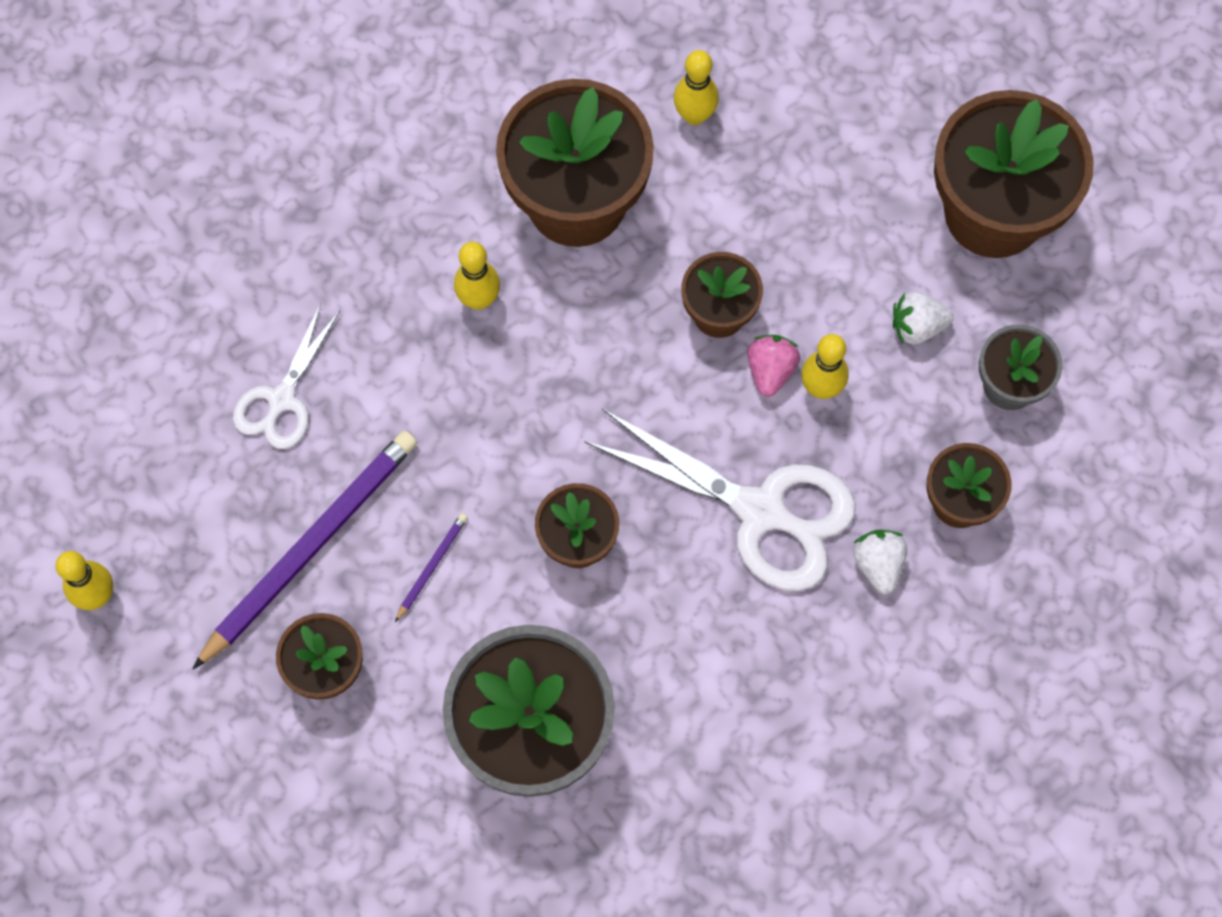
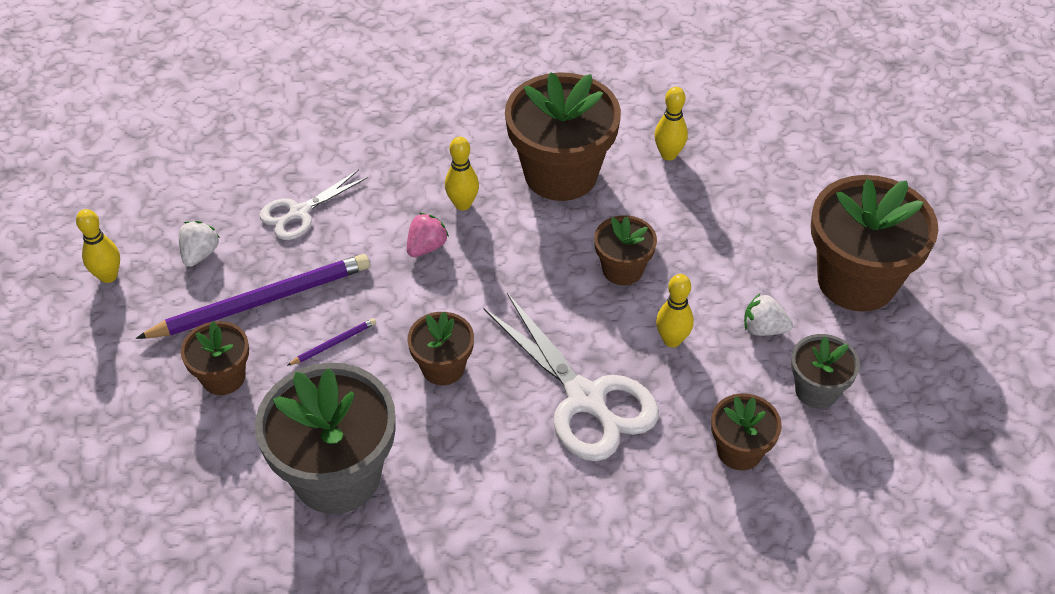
camera: 25 degrees right, 20 degrees down
(770, 370) = (640, 316): pink strawberry -> pink strawberry (426, 247)
(878, 564) = (655, 467): white strawberry -> white strawberry (200, 254)

